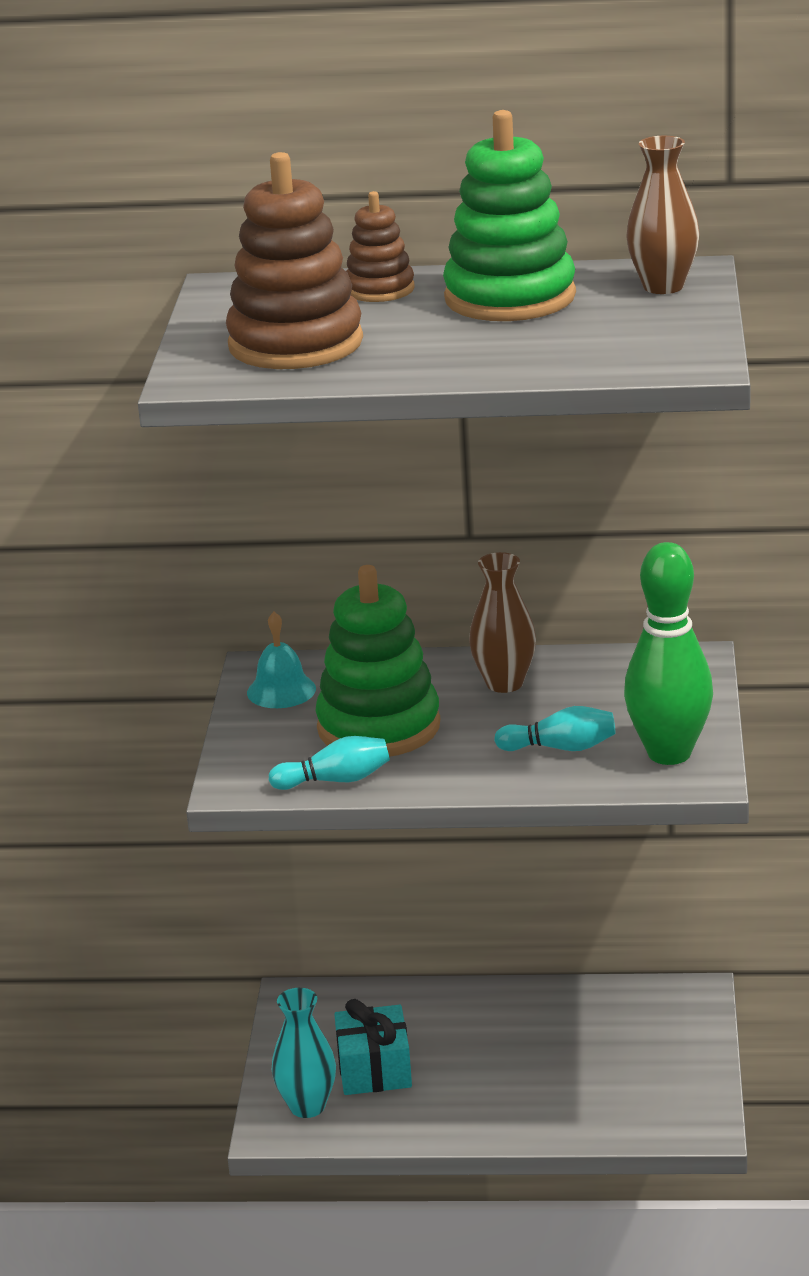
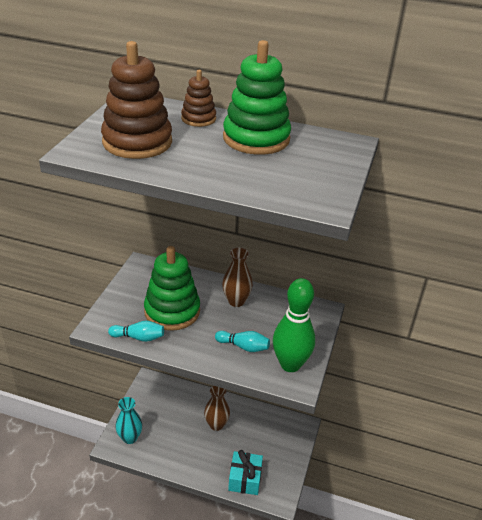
camera: 10 degrees right, 10 degrees up
(281, 690) = (143, 279): turquoise bell -> none
(374, 1069) = (163, 426): turquoise gift -> turquoise gift (245, 479)
(663, 286) = (334, 149): brown vase -> brown vase (216, 425)

